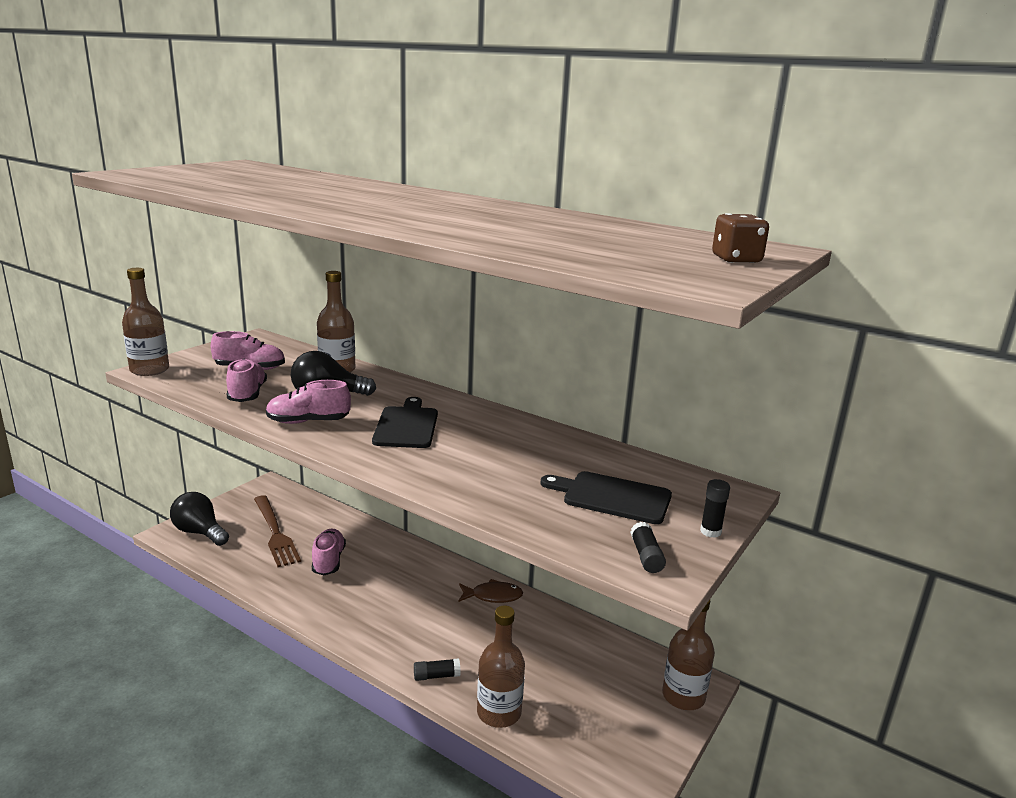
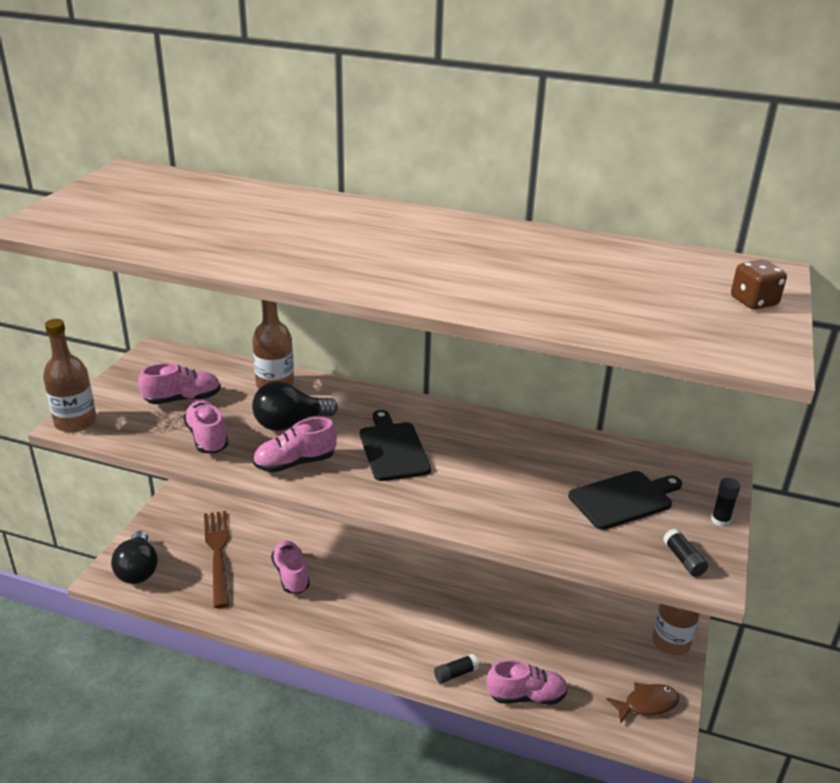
camera: 15 degrees left, 10 degrees up
(200, 532) = (138, 570): black light bulb -> black light bulb turned 120 degrees counterclockwise
(275, 532) = (218, 553): brown fork -> brown fork turned 150 degrees counterclockwise
(493, 596) = (467, 579): brown fish -> brown fish (647, 704)
(499, 712) = (526, 696): brown bottle -> pink shoe
(612, 497) = (623, 499): black cutting board -> black cutting board turned 150 degrees clockwise

